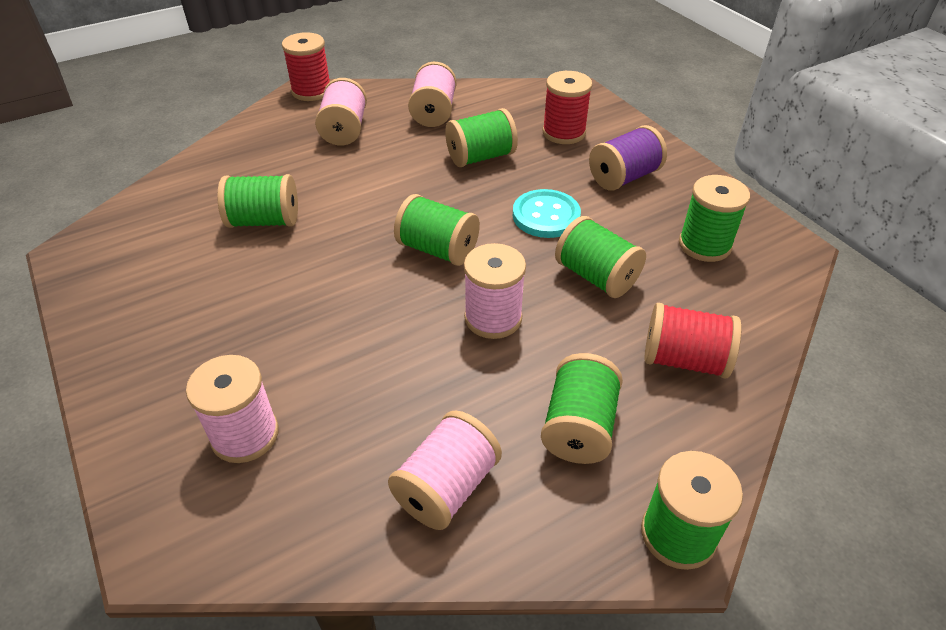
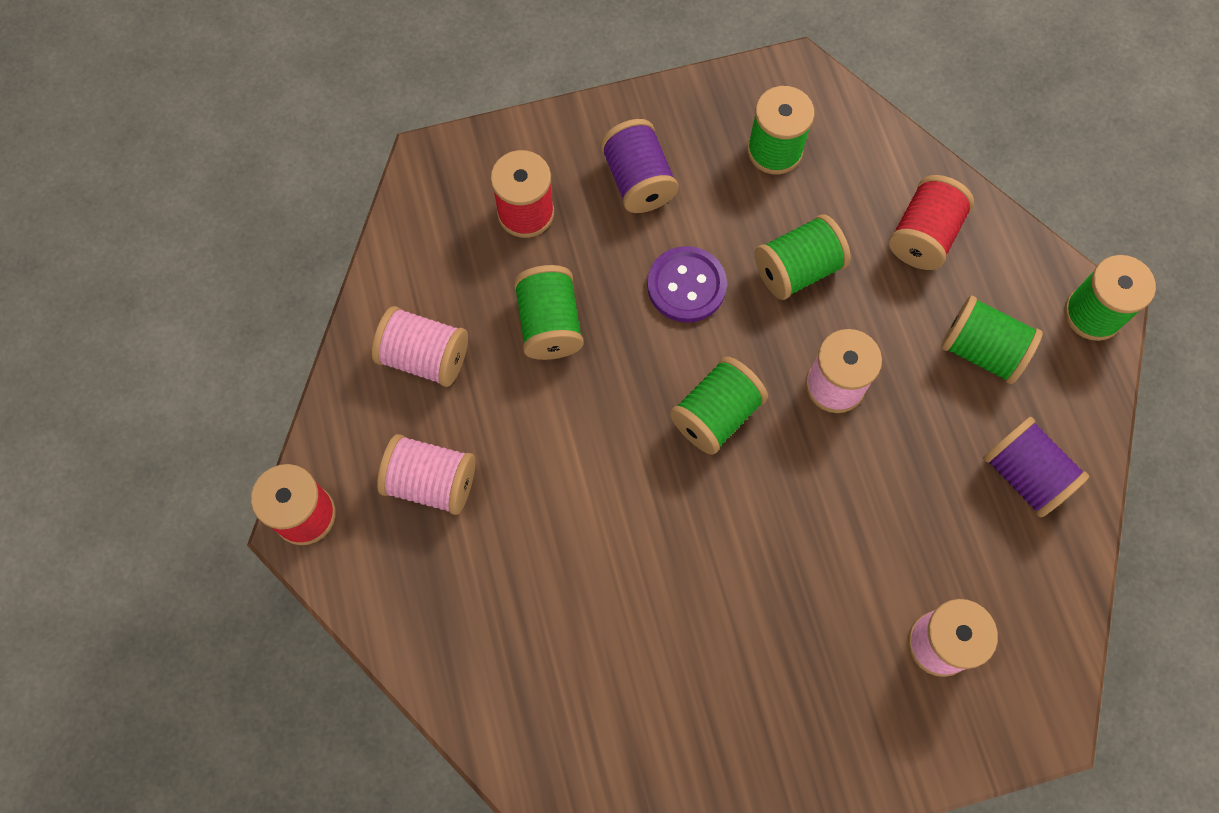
camera: 75 degrees left, 25 degrees up
(264, 221) = (611, 605): green spool -> none
(446, 487) = (1024, 475): pink spool -> purple spool
(546, 216) = (686, 286): turquoise button -> purple button

